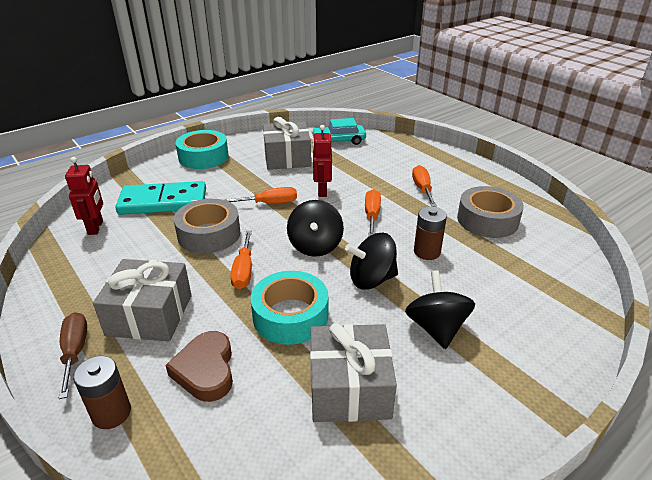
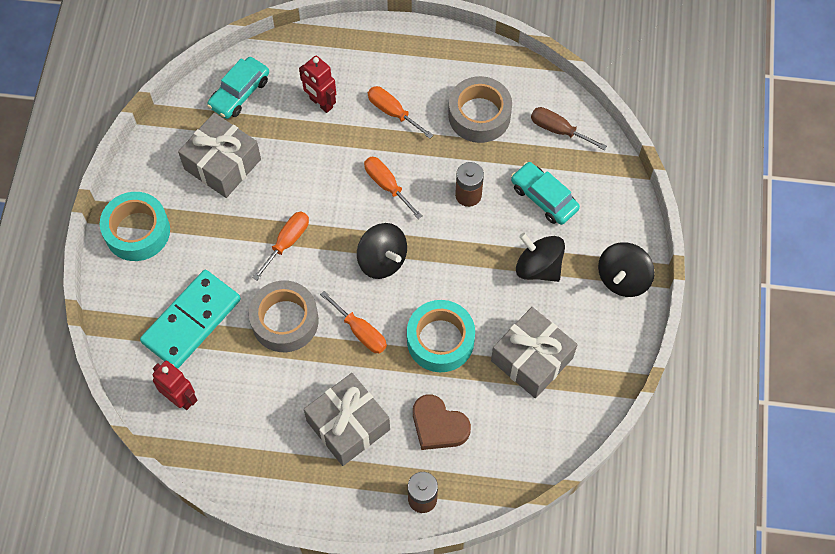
camera: 45 degrees left, 30 degrees up
(75, 351) = (341, 492): brown screwdriver -> brown screwdriver (558, 130)
(322, 191) = (312, 187): red robot -> red robot (321, 103)
(371, 279) = (458, 259): black spinning top -> black spinning top (623, 278)
(493, 289) = (544, 198): none -> turquoise car

